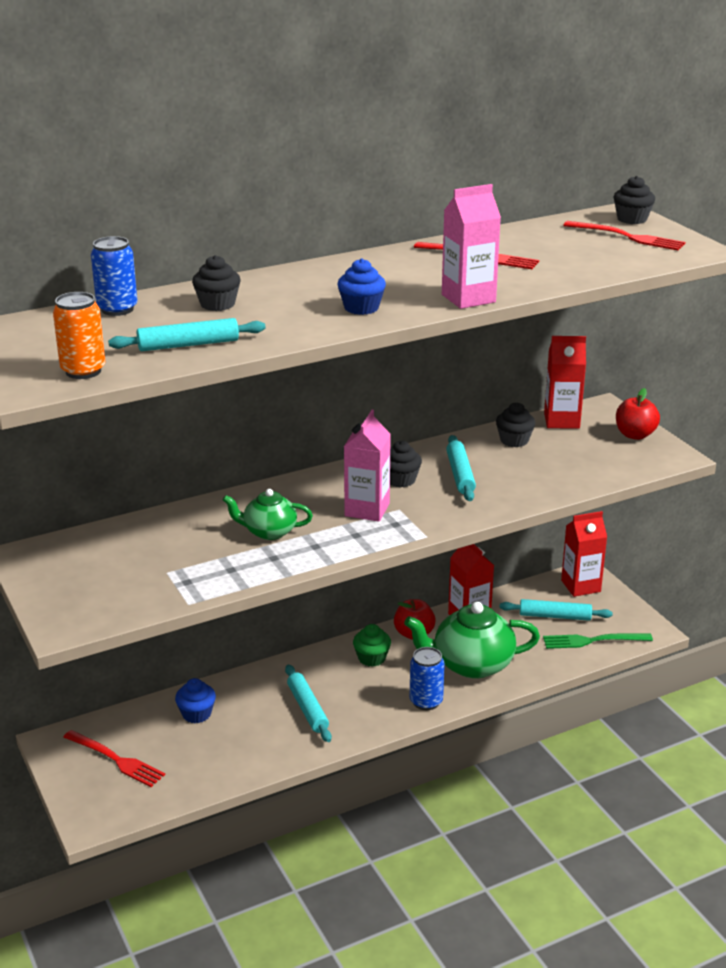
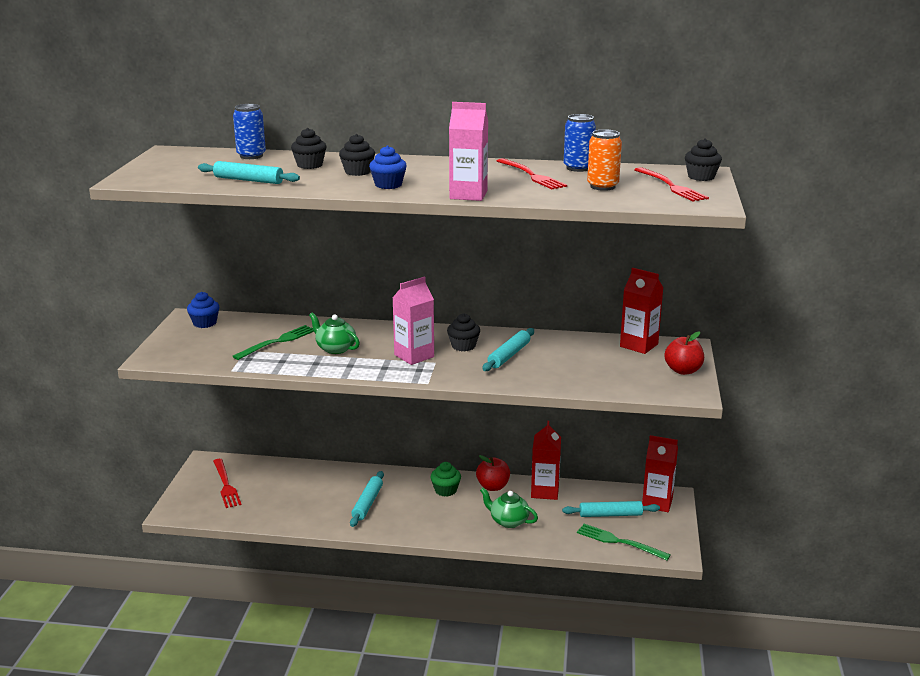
camera: 35 degrees right, 5 degrees down
(83, 371) = (168, 179): orange can -> orange can (602, 186)
(189, 547) = (278, 341): none -> green fork
(196, 714) = (299, 479): blue cupcake -> blue cupcake (204, 323)
(426, 701) = (448, 531): blue can -> blue can (578, 168)
(471, 664) = (508, 521): green teapot -> green teapot, size x0.57
(514, 440) = (582, 347): black cupcake -> black cupcake (357, 172)
(555, 616) = (610, 515): turquoise rolling pin -> turquoise rolling pin turned 45 degrees counterclockwise

